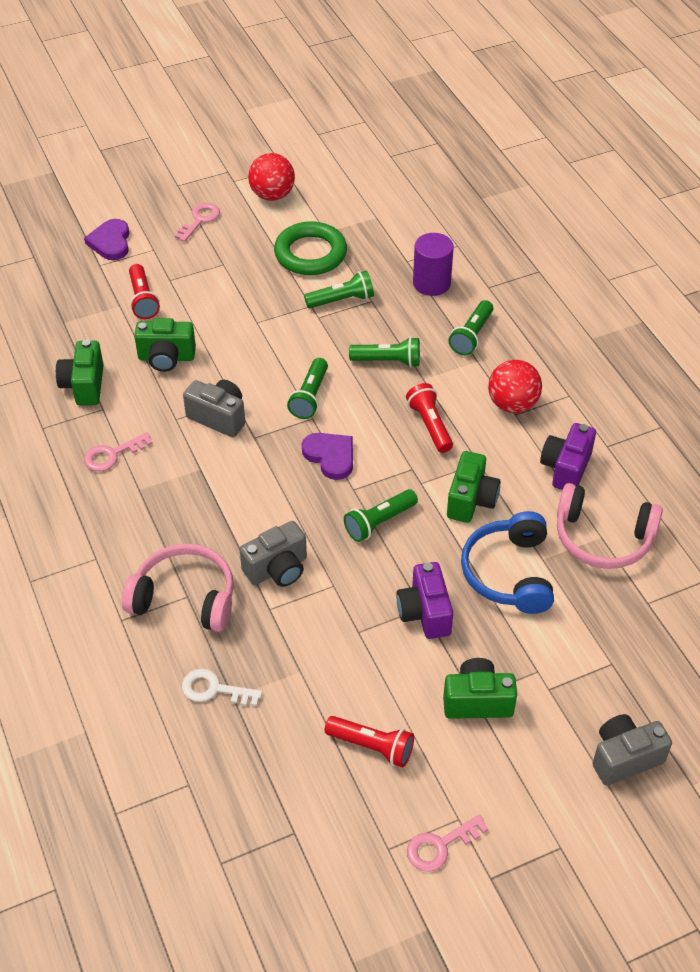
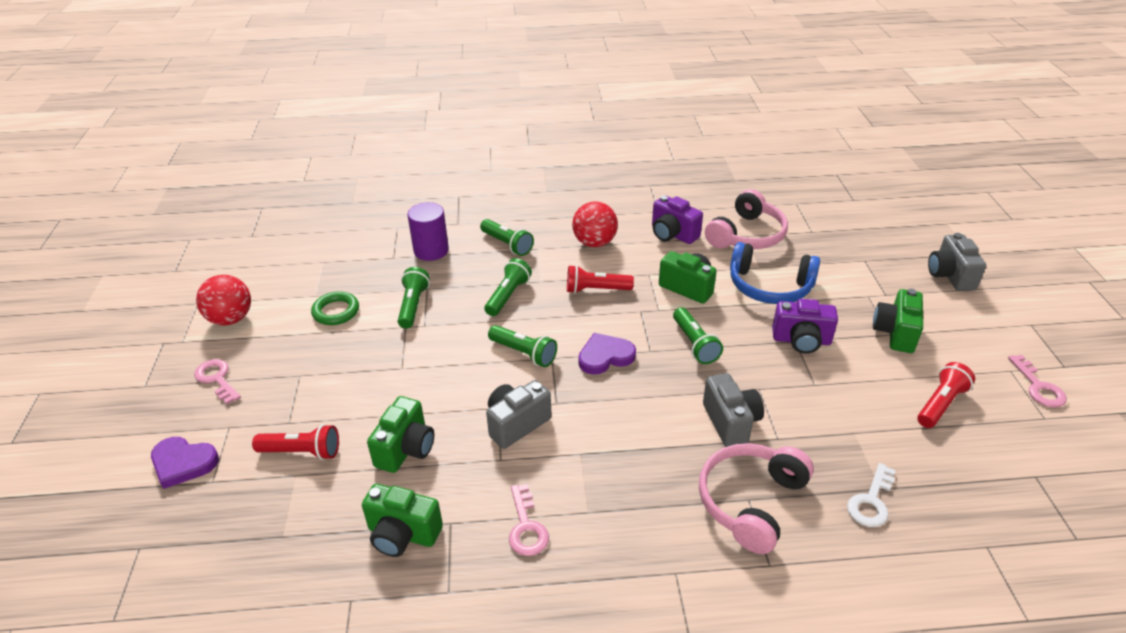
camera: 70 degrees left, 10 degrees down
(310, 253) = (336, 311): green ring -> green ring, size x0.62

